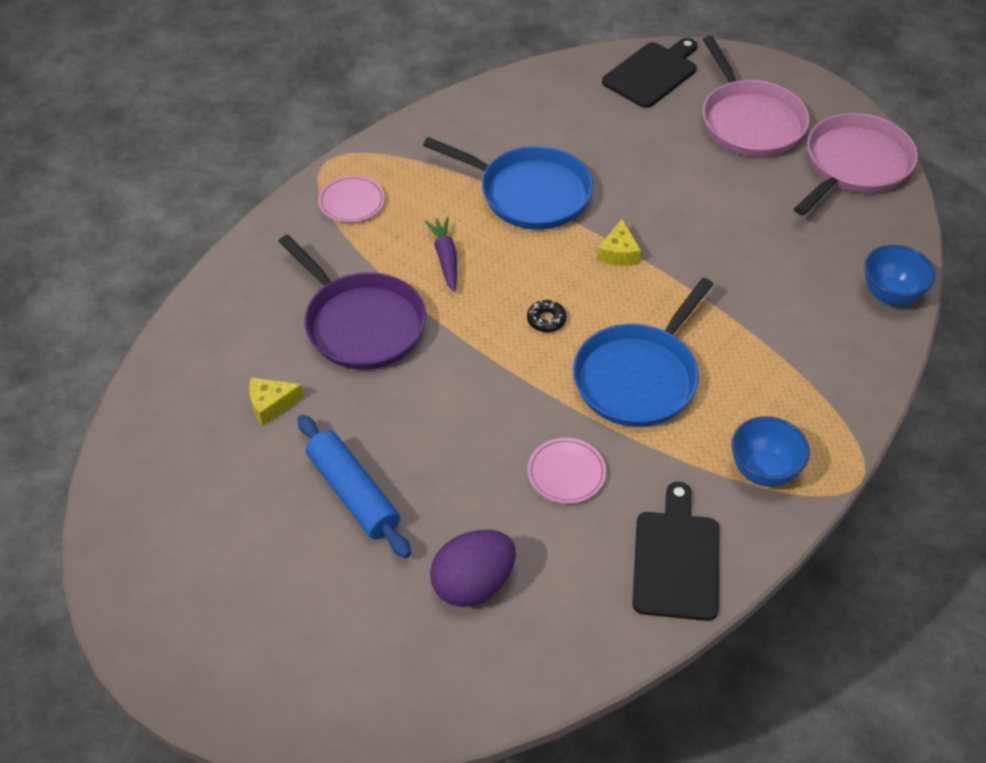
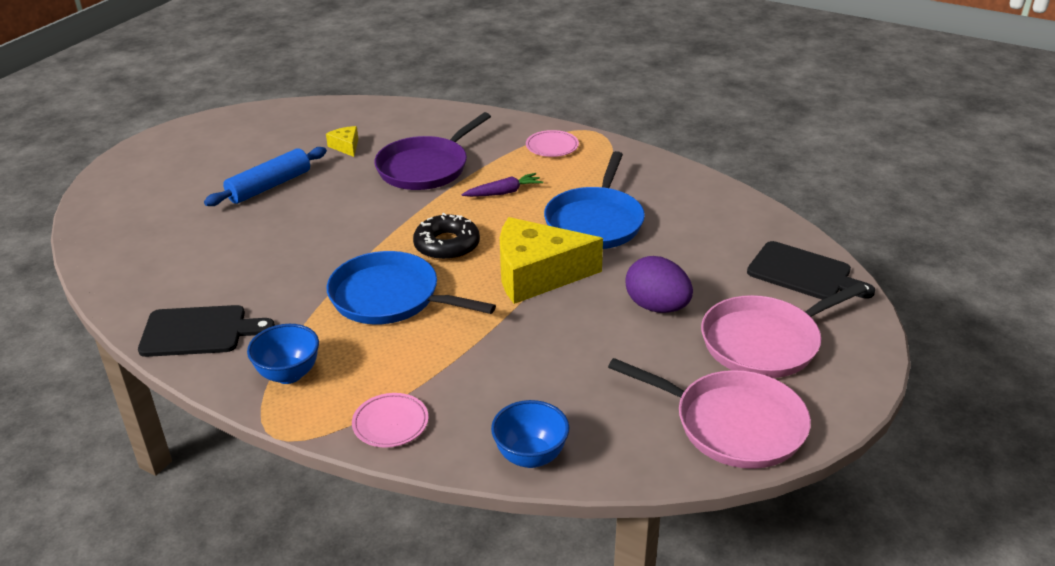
camera: 80 degrees right, 15 degrees down
(473, 584) = (188, 241): purple egg -> purple egg (657, 307)
(546, 320) = (447, 245): black donut -> black donut, size x1.97
(566, 473) = (286, 271): pink plate -> pink plate (390, 423)
(618, 253) = (537, 274): yellow cheese -> yellow cheese, size x2.31

